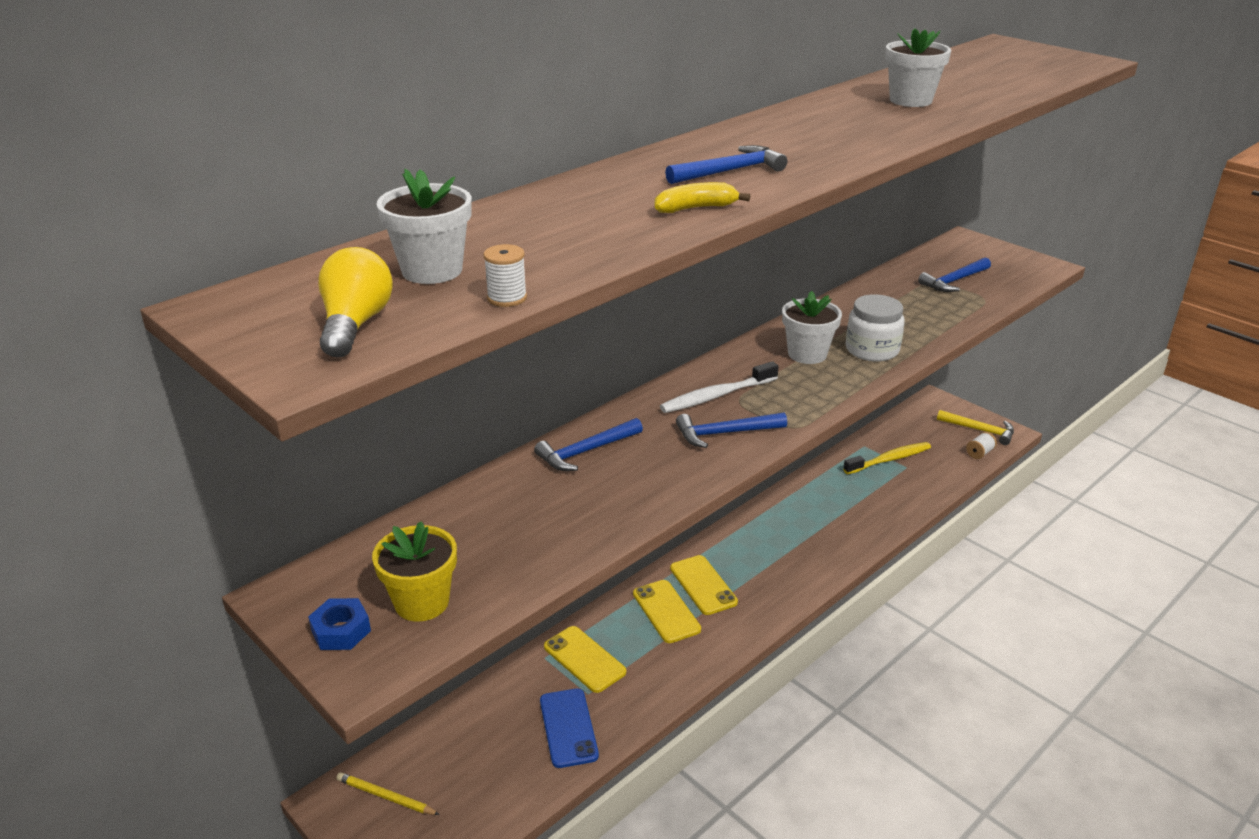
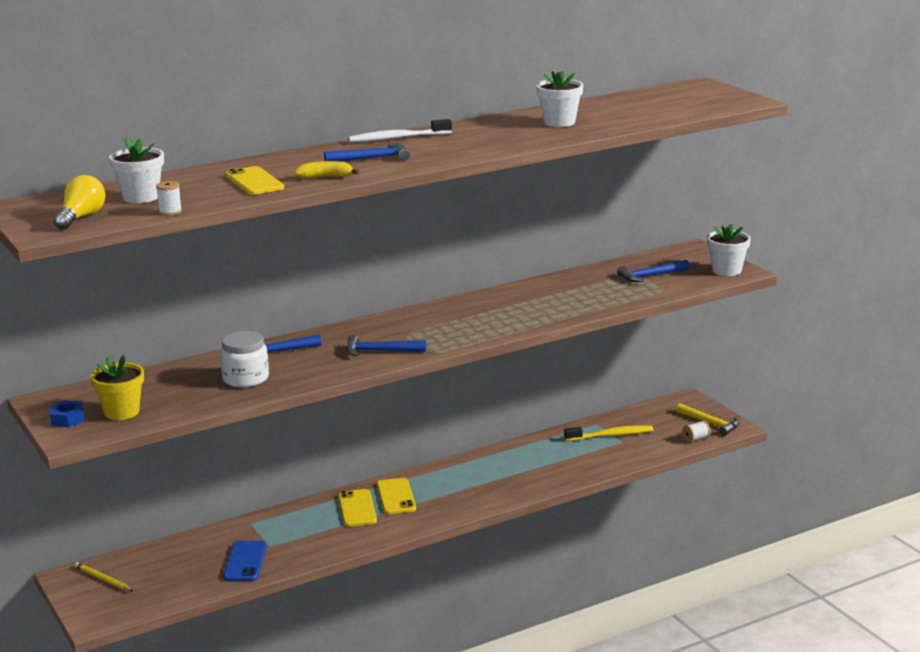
camera: 15 degrees right, 10 degrees down
(584, 659) = (278, 528): yellow phone -> yellow phone (254, 182)
(716, 396) = (392, 330): white toothbrush -> white toothbrush (397, 138)
(807, 354) = (483, 312): white flower pot -> white flower pot (726, 270)
(872, 350) = (536, 314): white jar -> white jar (245, 378)

